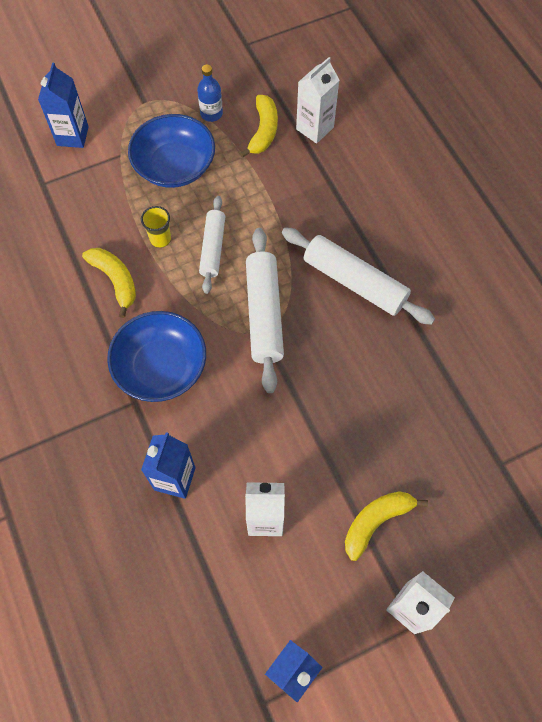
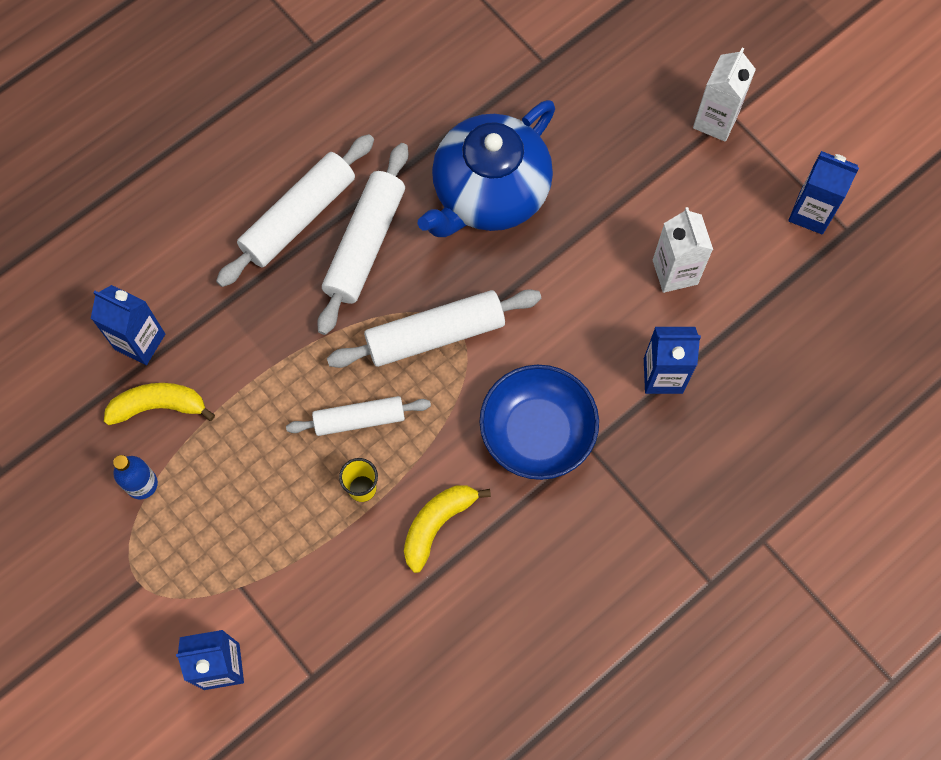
camera: 105 degrees left, 5 degrees up
(174, 166) = (242, 506): blue bowl -> none
(315, 128) = (140, 341): white carton -> blue carton
(376, 521) = (642, 166): yellow banana -> none
(379, 384) = (489, 193): none -> blue teapot
(389, 242) = (299, 217): none -> white rolling pin

